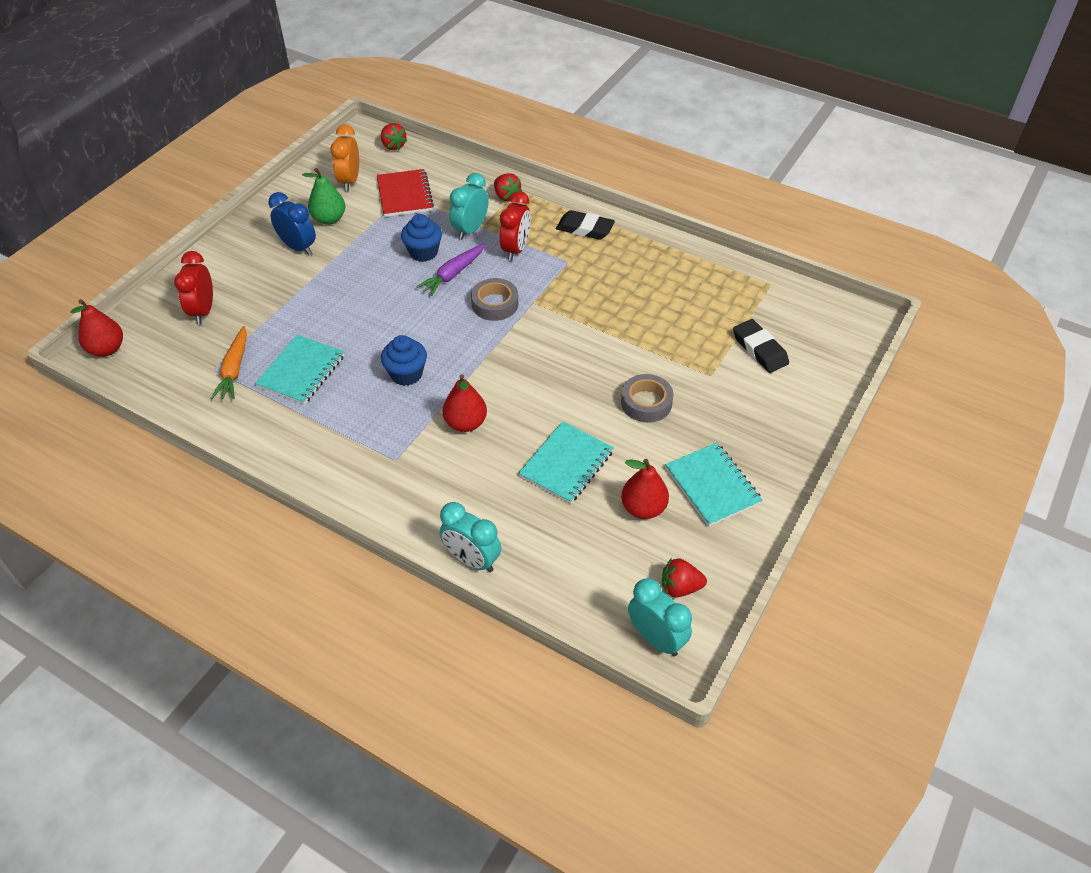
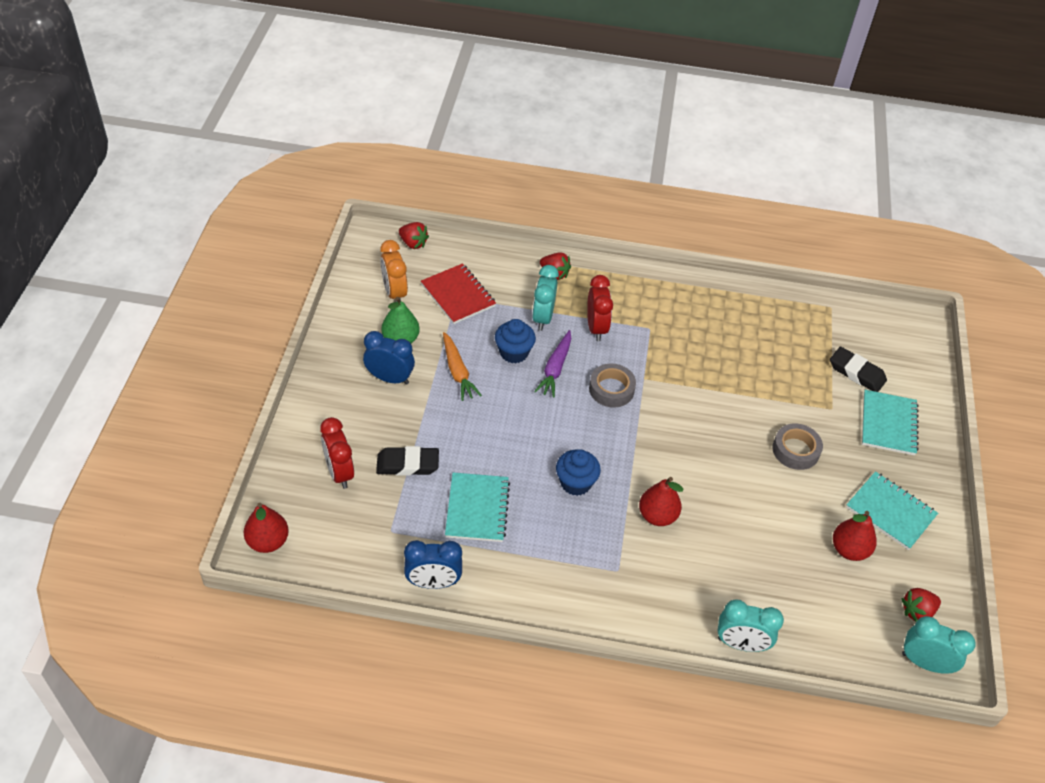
camera: 25 degrees left, 0 degrees up
(220, 421) = (433, 582): none -> blue clock
(234, 369) = (411, 525): orange carrot -> orange carrot (457, 371)
(566, 464) = (765, 529): turquoise notebook -> turquoise notebook (888, 424)
(585, 229) = (645, 291): black eraser -> black eraser (407, 464)

